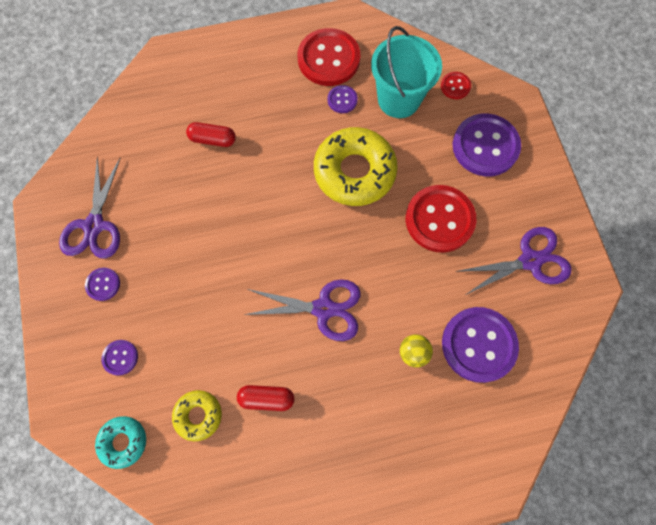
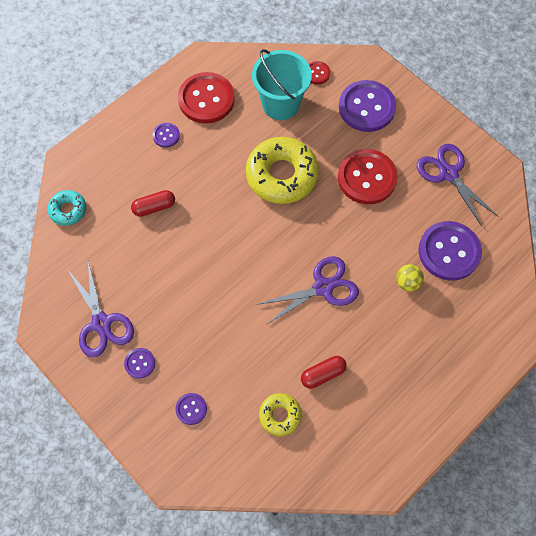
camera: 30 degrees left, 5 degrees down
(123, 442) = (235, 467): turquoise donut -> turquoise donut (68, 210)
(342, 100) = (237, 126): purple button -> purple button (166, 135)
(530, 261) = (448, 173): purple scissors -> purple scissors turned 75 degrees counterclockwise

